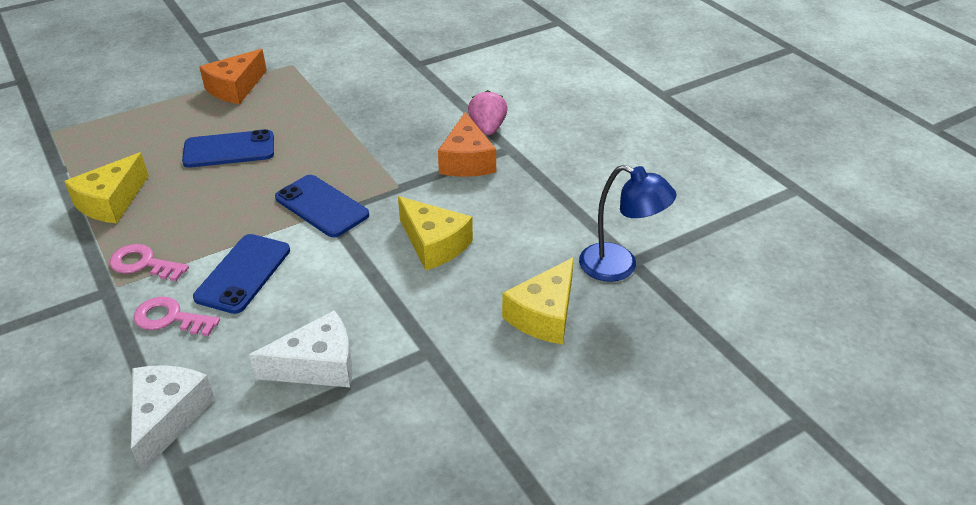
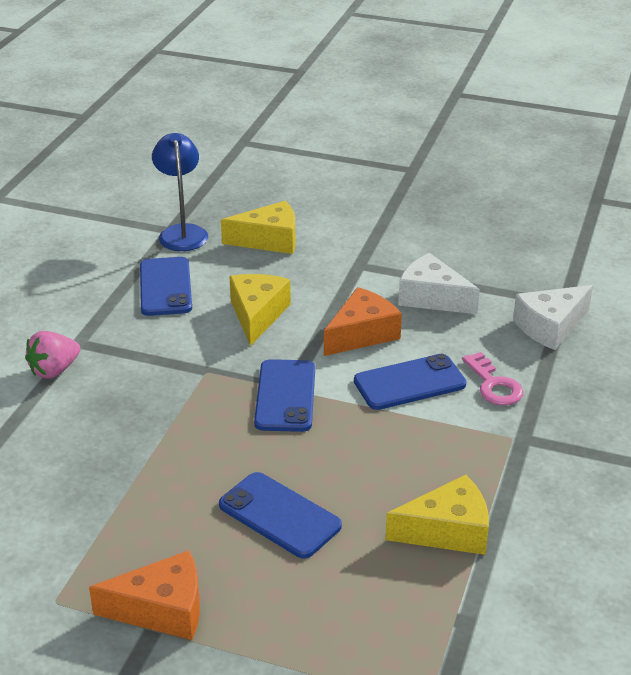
camera: 130 degrees left, 5 degrees down
(143, 264) = (475, 442): pink key -> none
(467, 161) = (124, 355): orange cheese -> orange cheese (362, 334)
(535, 216) = (165, 287): none -> blue phone

